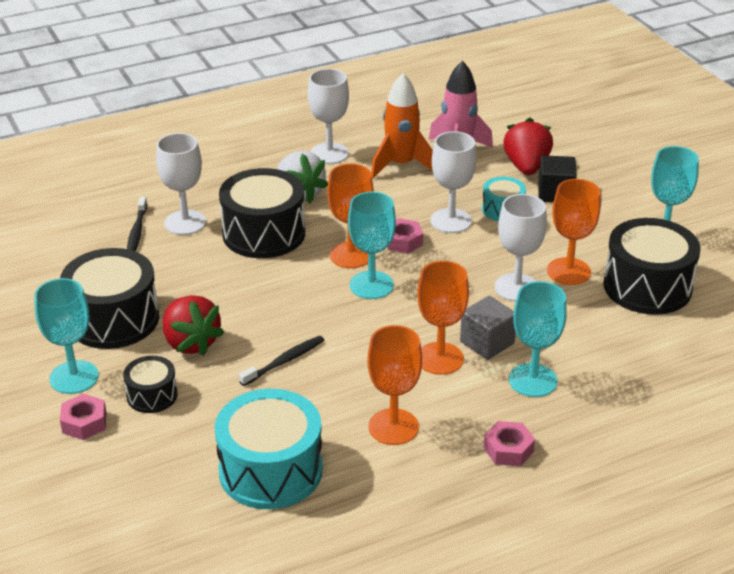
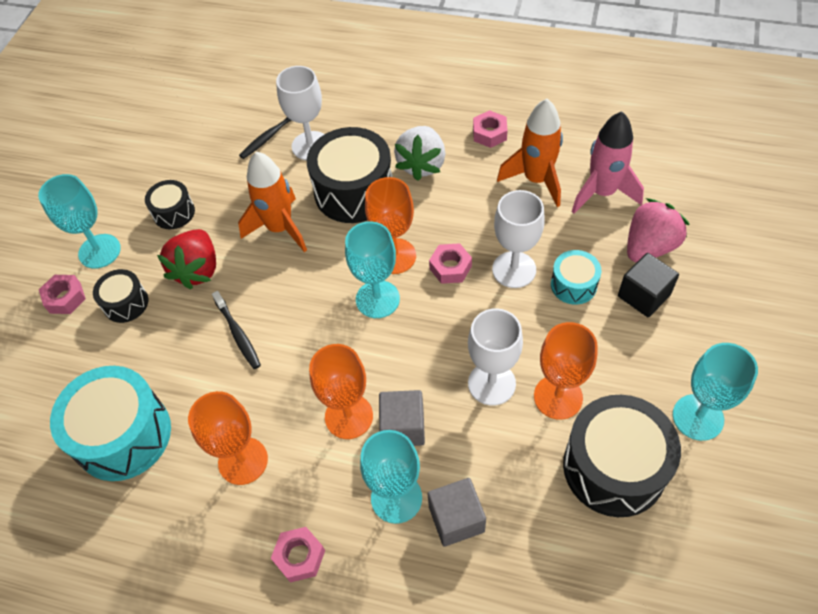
camera: 45 degrees right, 20 degrees up
(113, 319) = (174, 212): black drum -> black drum, size x0.52
(230, 283) = (280, 228): none -> orange rocket
(284, 361) = (238, 334): black toothbrush -> black toothbrush turned 60 degrees clockwise
(329, 153) = (489, 133): white goblet -> pink nut
(526, 167) = (649, 247): red strawberry -> pink strawberry
(586, 367) = (456, 519): none -> grey cube

